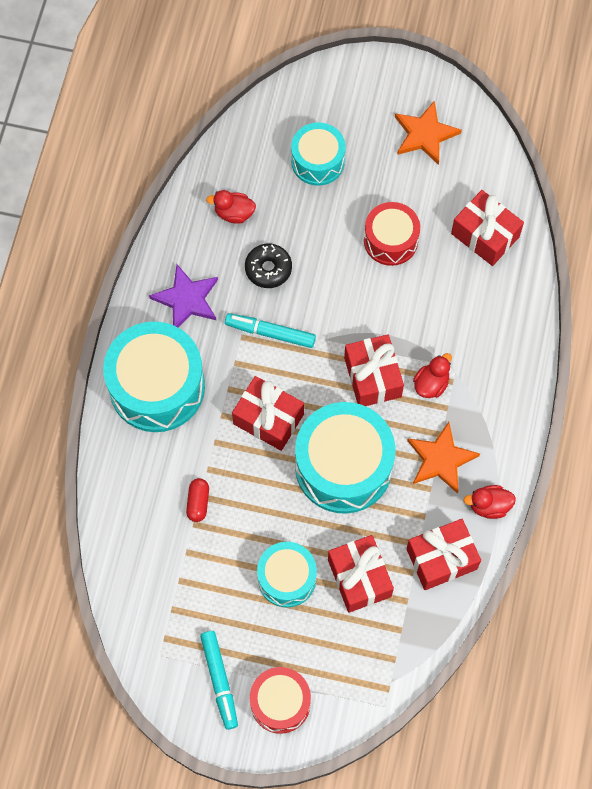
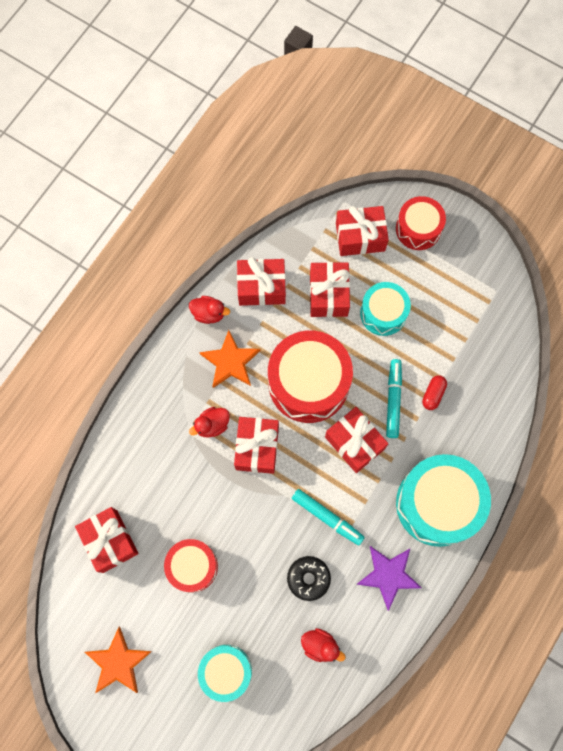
camera: 160 degrees left, 5 degrees up
(219, 681) = (457, 258): turquoise marker -> turquoise marker (393, 400)
(343, 466) = (308, 383): turquoise drum -> red drum
(348, 666) = (360, 237): none -> red gift

